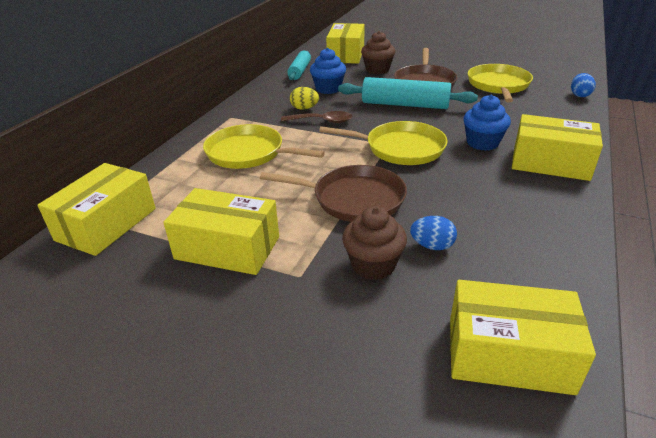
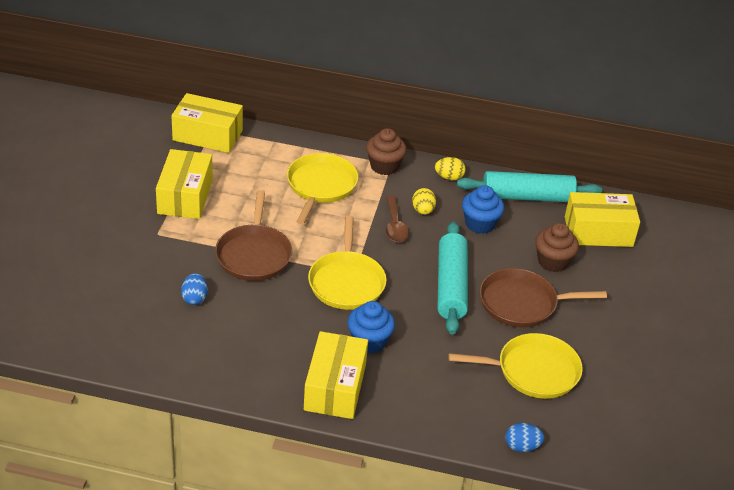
camera: 75 degrees right, 5 degrees up
(263, 95) = (449, 177): none -> yellow egg
(300, 71) = (527, 197): turquoise rolling pin -> turquoise rolling pin, size x1.57
(373, 265) = (170, 268): brown cupcake -> brown cupcake (384, 166)
(508, 354) = (89, 328): yellow box -> none

